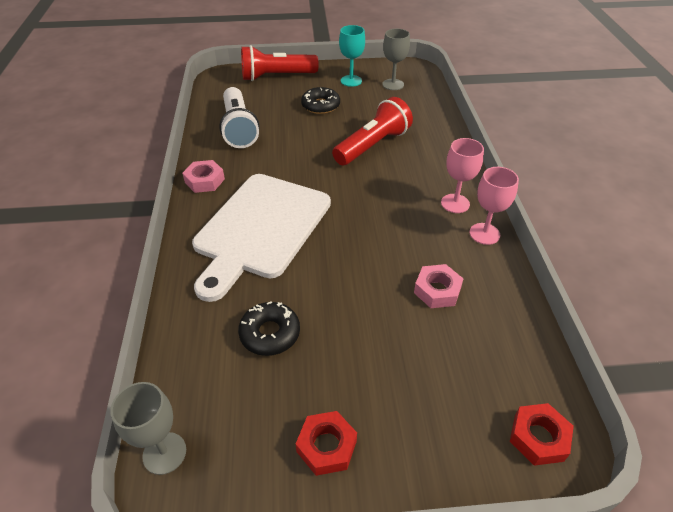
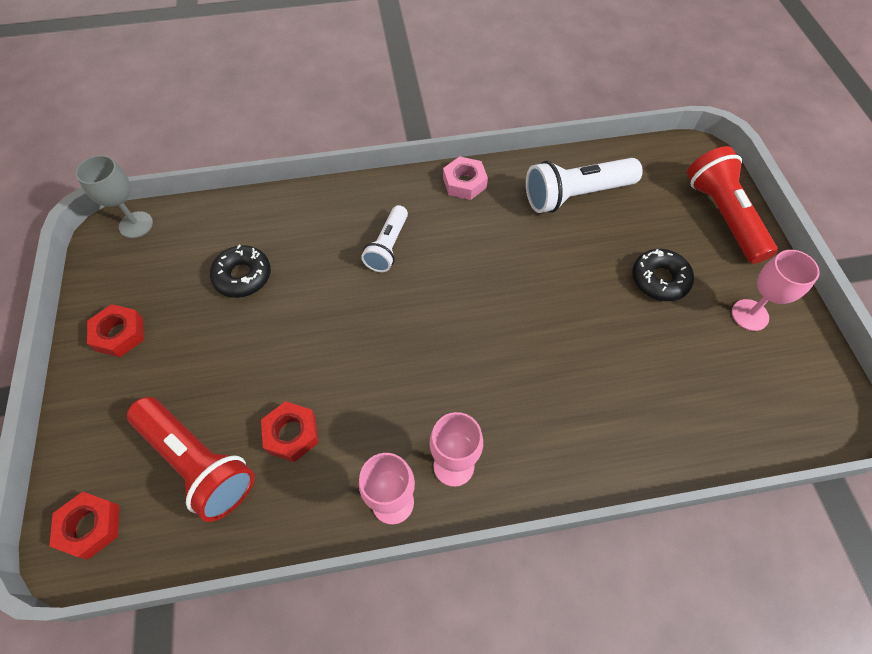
camera: 85 degrees right, 15 degrees up
(260, 228) = (388, 247): white cutting board -> white flashlight
(351, 81) = (749, 315): turquoise goblet -> pink goblet
(372, 145) = (572, 354): red flashlight -> red flashlight (198, 462)
(393, 84) = (762, 379): grey goblet -> none
(437, 290) = (291, 434): pink nut -> red nut

